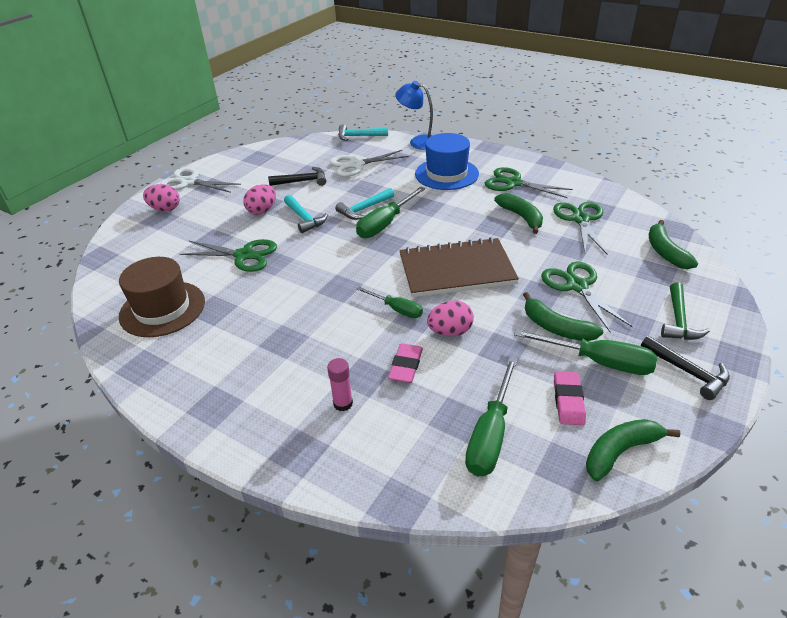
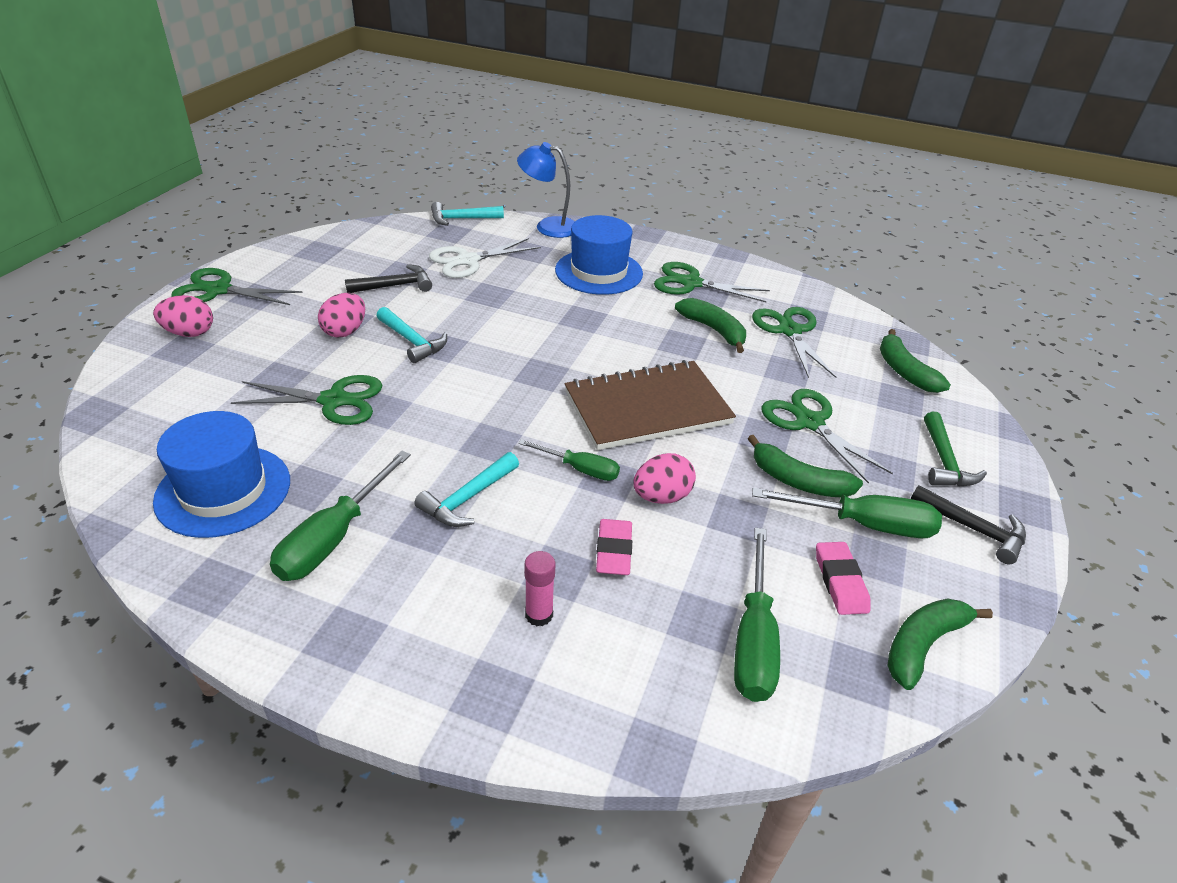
camera: 15 degrees left, 0 degrees up
(162, 309) = (223, 490): brown hat -> blue hat
(189, 182) = (218, 290): white scissors -> green scissors
(364, 209) = (496, 325): turquoise hammer -> turquoise hammer (467, 499)
(385, 224) = (532, 345): green screwdriver -> green screwdriver (334, 537)

